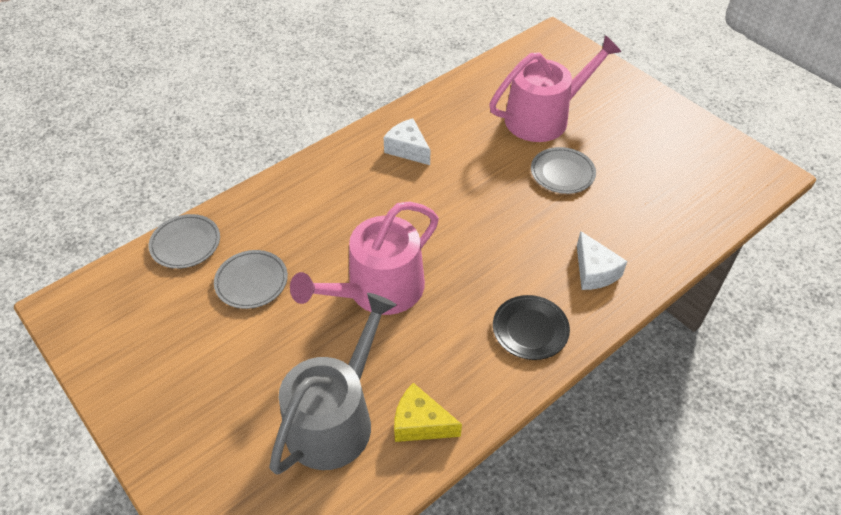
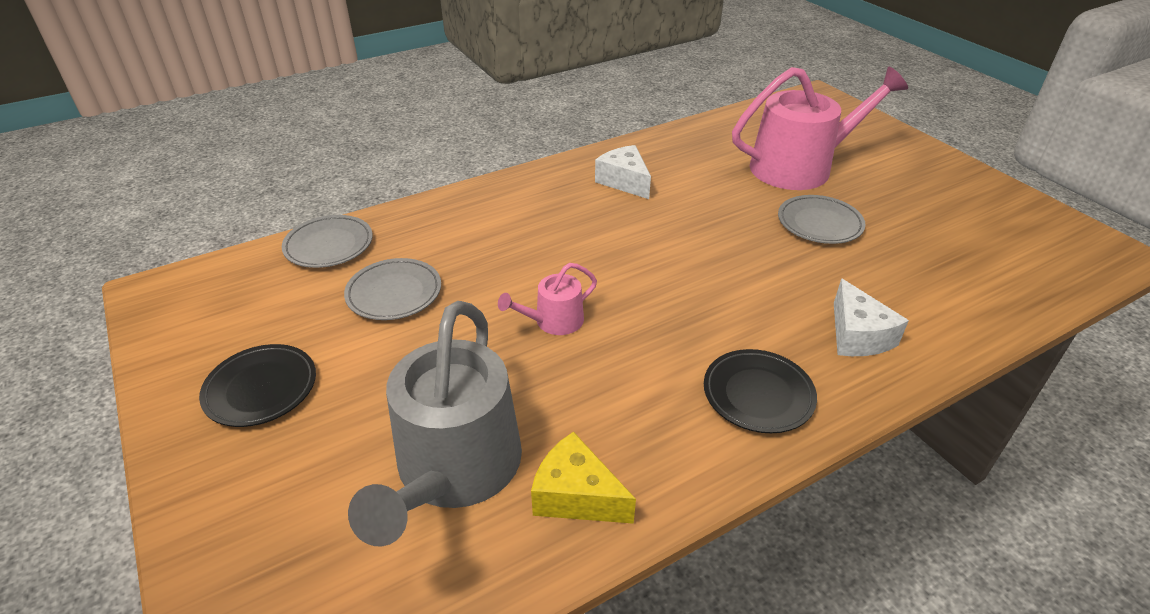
camera: 10 degrees right, 10 degrees down
(178, 378) = (261, 389): none -> black plate
(335, 418) = (454, 469): grey watering can -> grey watering can turned 150 degrees clockwise
(378, 290) = (554, 321): pink watering can -> pink watering can, size x0.47

